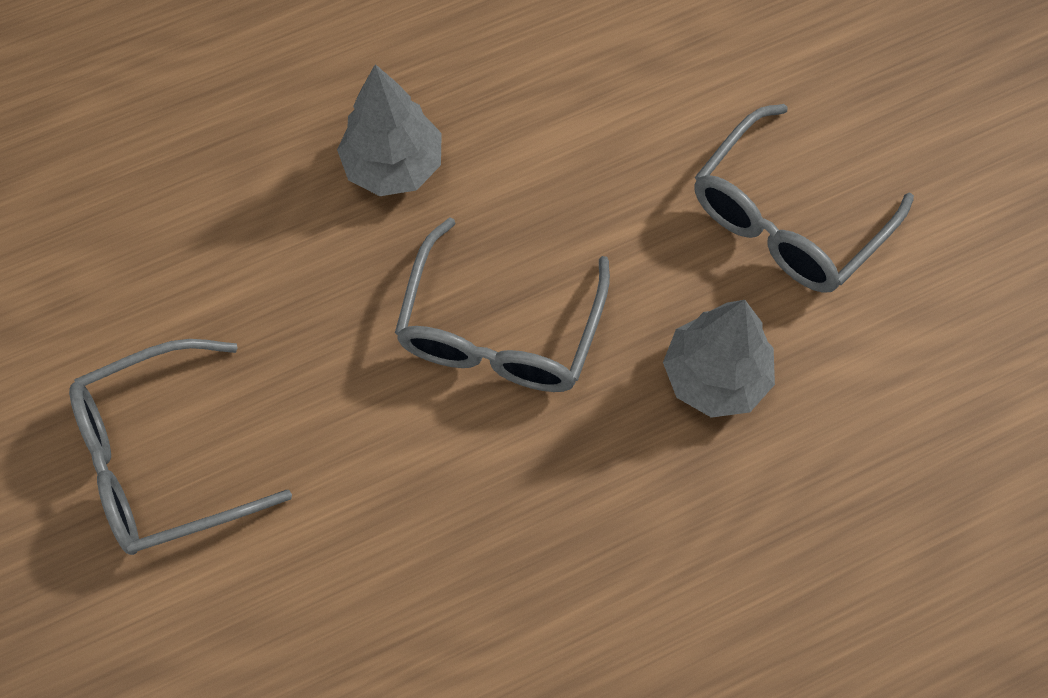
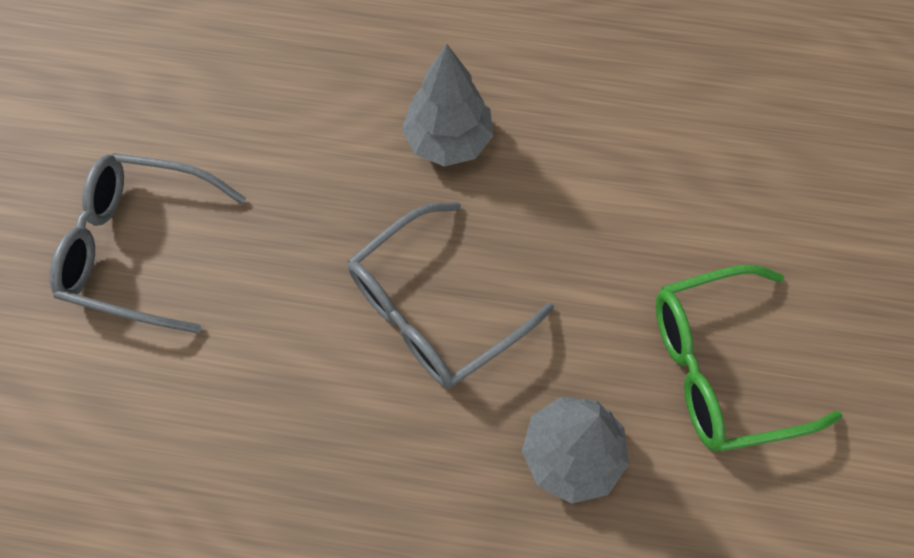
camera: 35 degrees right, 0 degrees up
(786, 219) = (720, 367): grey glasses -> green glasses

